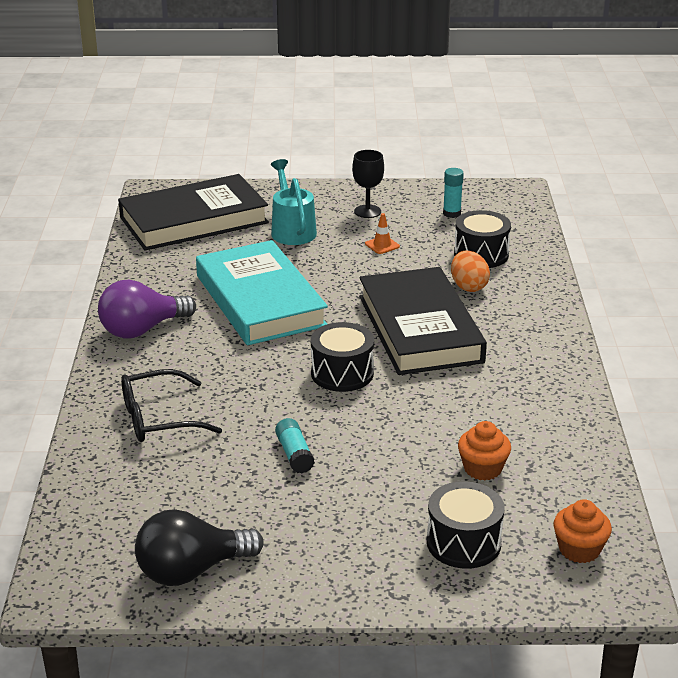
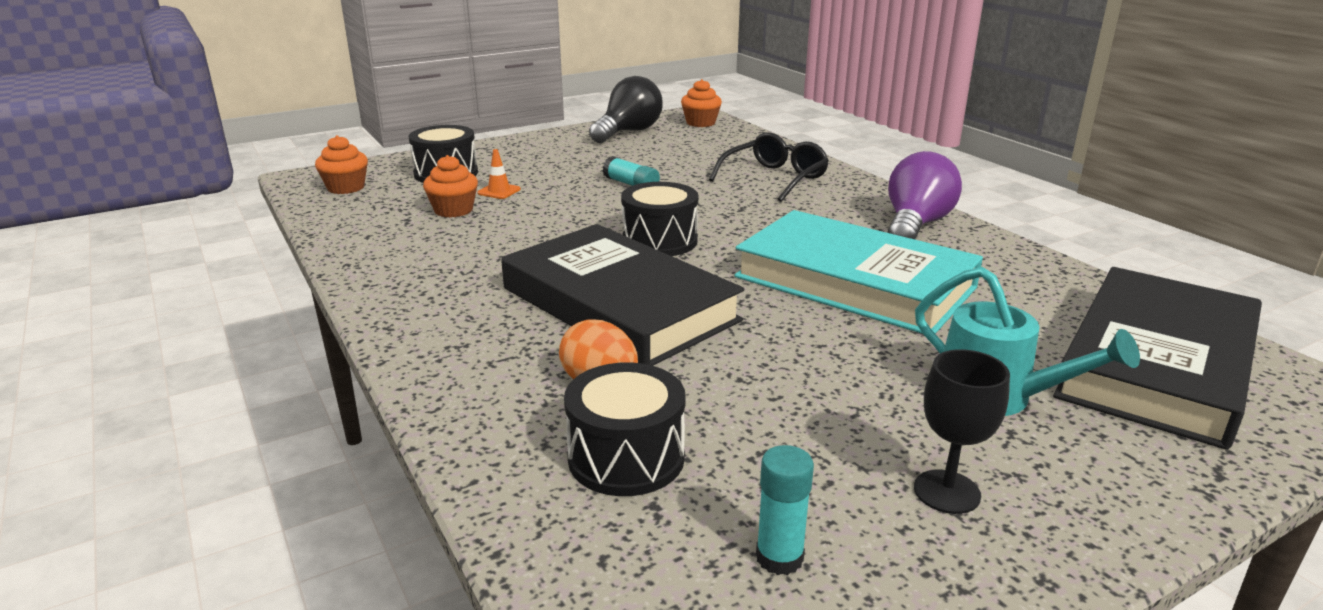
camera: 150 degrees right, 5 degrees down
(82, 562) = (700, 123): none -> orange cupcake
(382, 245) = (817, 417): orange traffic cone -> orange traffic cone (499, 191)

